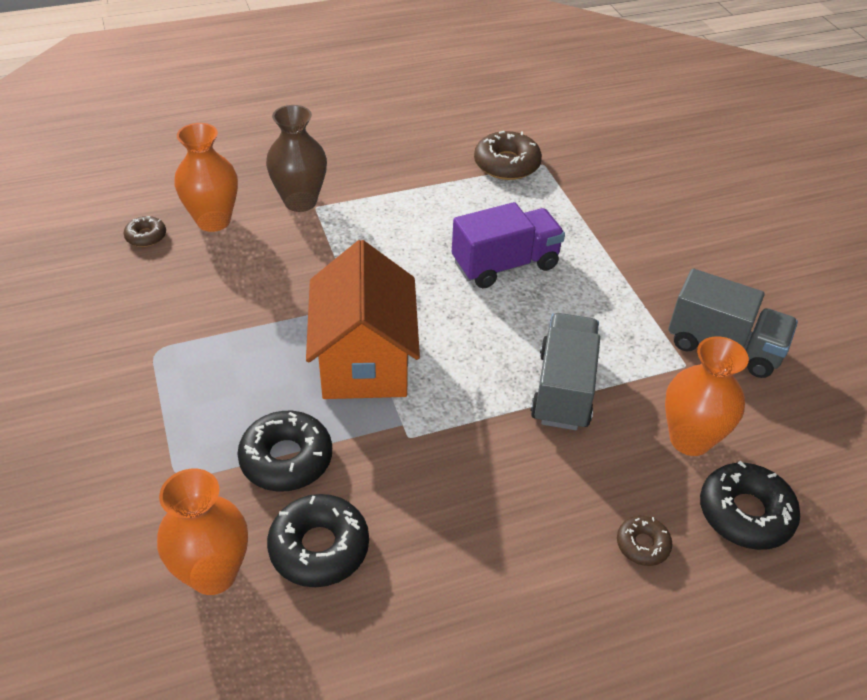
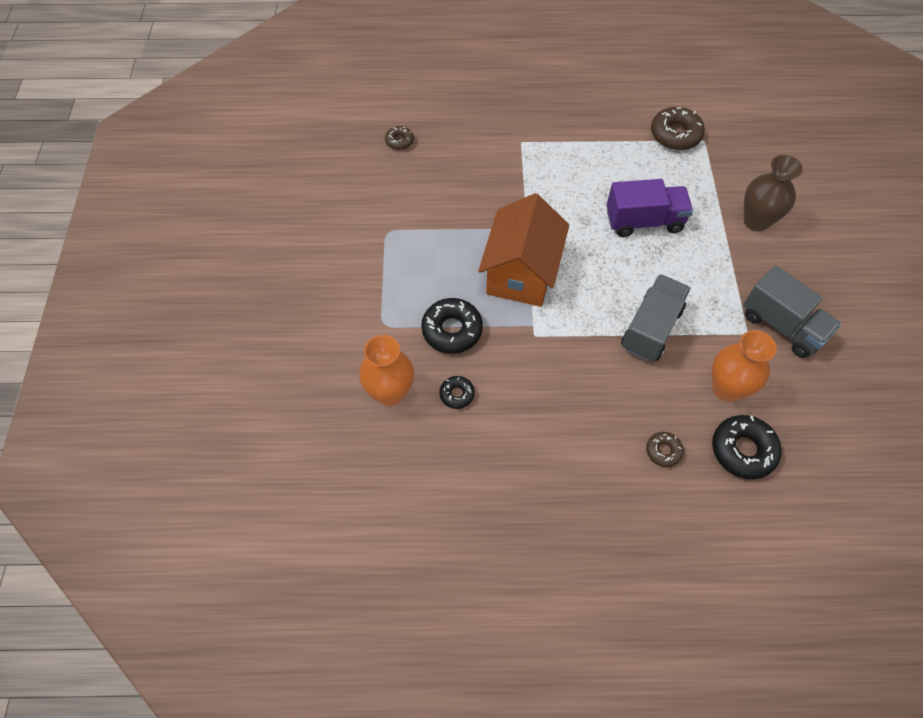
camera: 20 degrees right, 15 degrees up
(213, 221) = (447, 138): orange vase -> none
(300, 201) = (512, 135): brown vase -> brown vase (756, 221)
(319, 547) = (457, 394): black donut -> black donut, size x0.55

